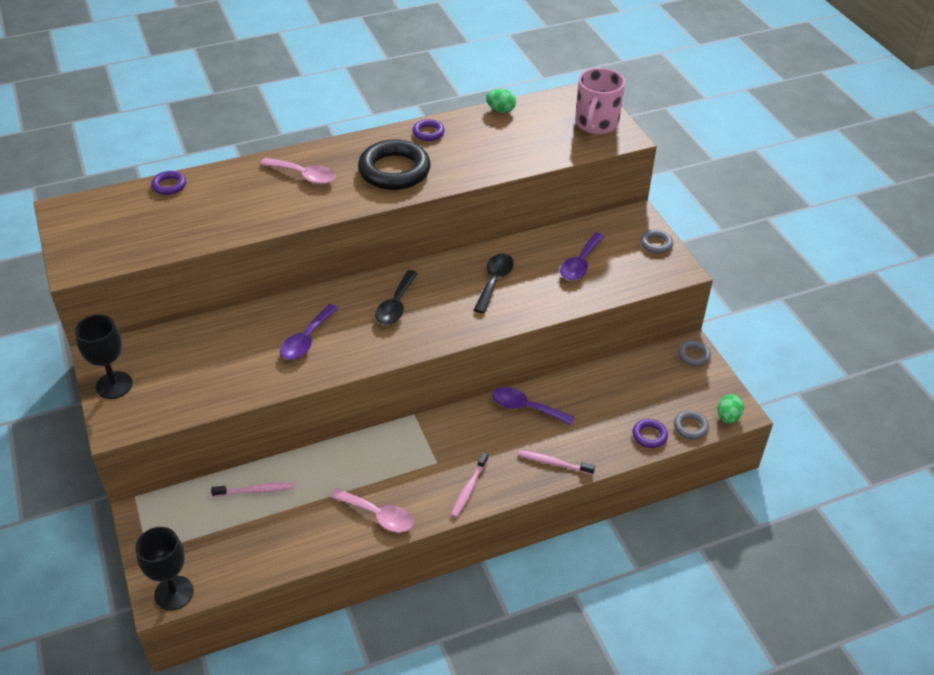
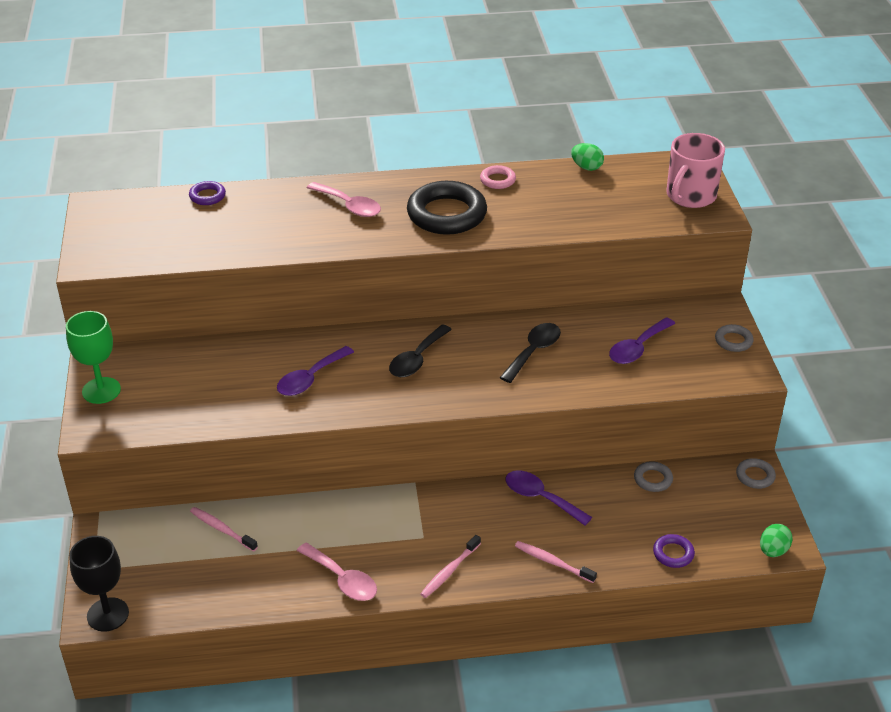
camera: 15 degrees right, 5 degrees down
(114, 385) = (101, 390): black goblet -> green goblet
(255, 491) = (222, 529): pink toothbrush -> pink toothbrush turned 150 degrees counterclockwise
(428, 133) = (497, 180): purple ring -> pink ring
(690, 427) = (724, 553): grey ring -> grey ring (653, 479)

